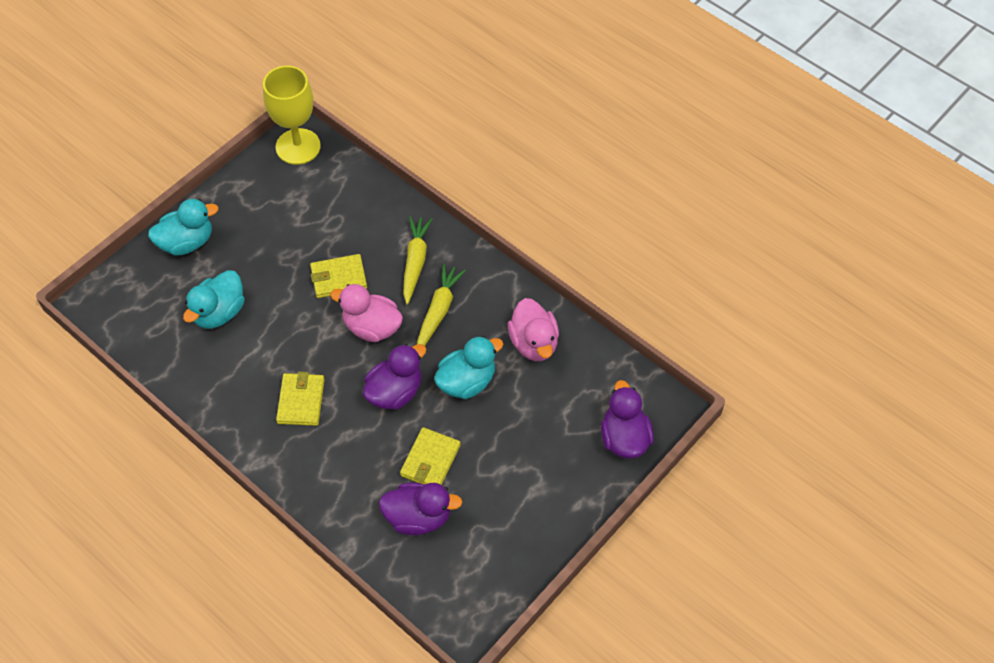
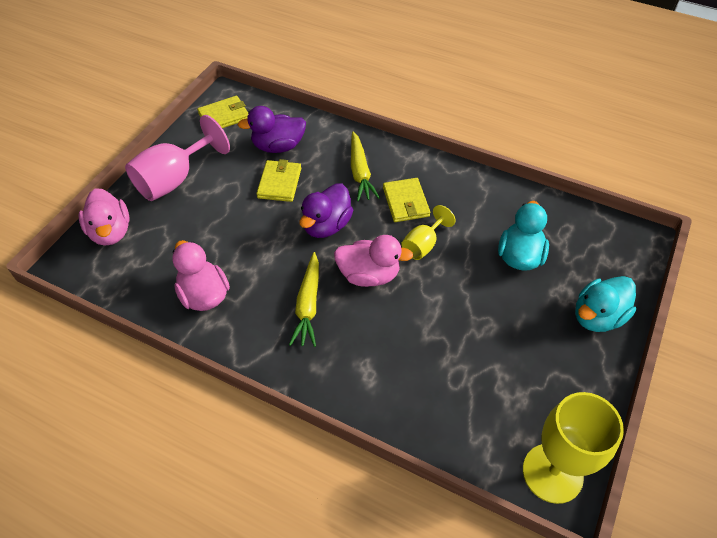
camera: 165 degrees right, 5 degrees down
(306, 346) = (423, 245): none -> yellow goblet
(338, 278) = (422, 315): yellow wallet -> yellow wallet (224, 116)
(415, 262) = (349, 351): yellow carrot -> yellow carrot (360, 172)
(467, 382) = (263, 247): turquoise duck -> none
(550, 495) = (174, 180): none -> pink goblet
(624, 438) = (111, 232): purple duck -> pink duck

